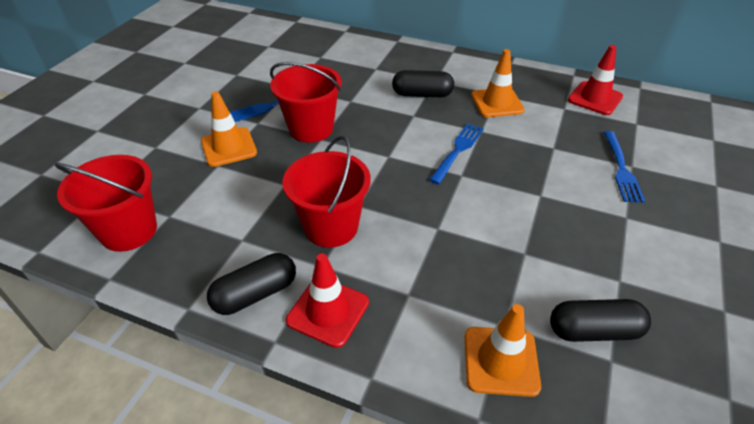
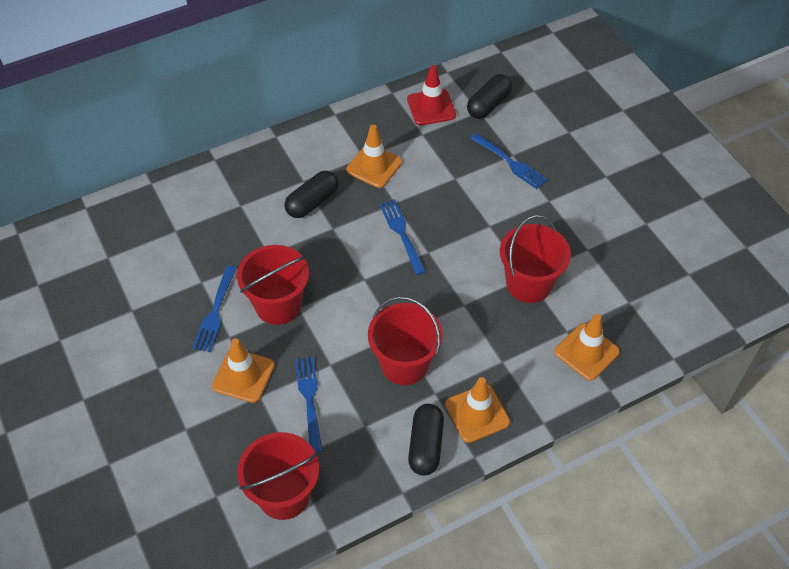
camera: 50 degrees left, 10 degrees up
(238, 192) = (310, 400): none -> blue fork
(328, 311) = (477, 413): red traffic cone -> orange traffic cone
(518, 260) = (529, 284): none -> red bucket
(594, 331) = (606, 292): black capsule -> black capsule (488, 105)

